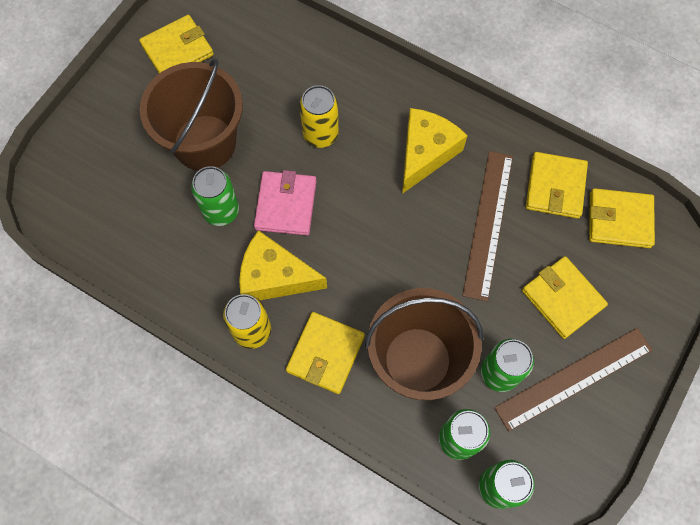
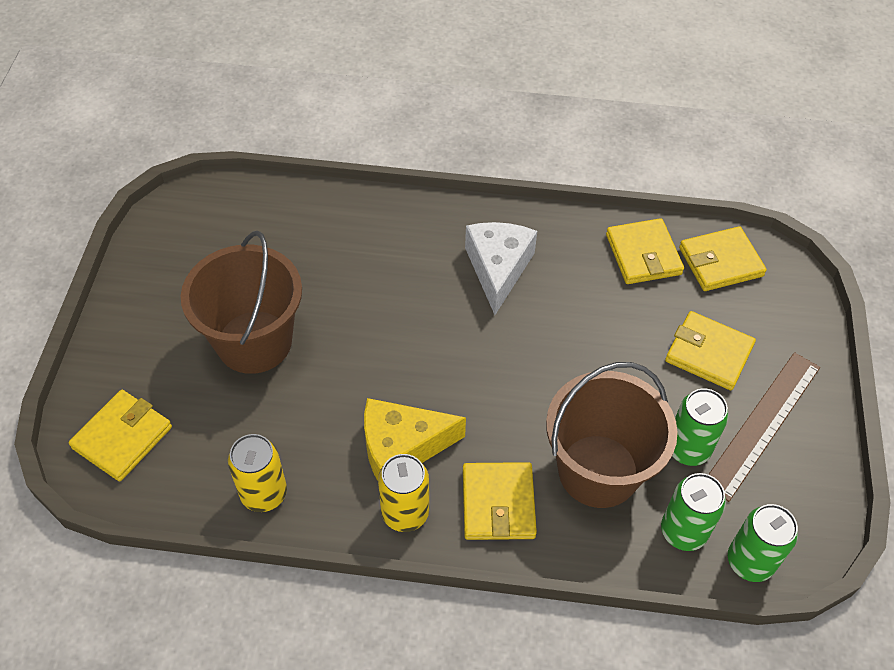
camera: 25 degrees left, 15 degrees down
(177, 50) = (177, 261): yellow wallet -> yellow wallet (122, 437)
(221, 211) = (307, 403): green can -> none
(286, 205) = (377, 371): pink wallet -> none
(320, 134) = (379, 289): yellow can -> yellow can (264, 493)
(425, 153) = (498, 269): yellow cheese -> white cheese
(488, 224) = (597, 311): brown ruler -> none

